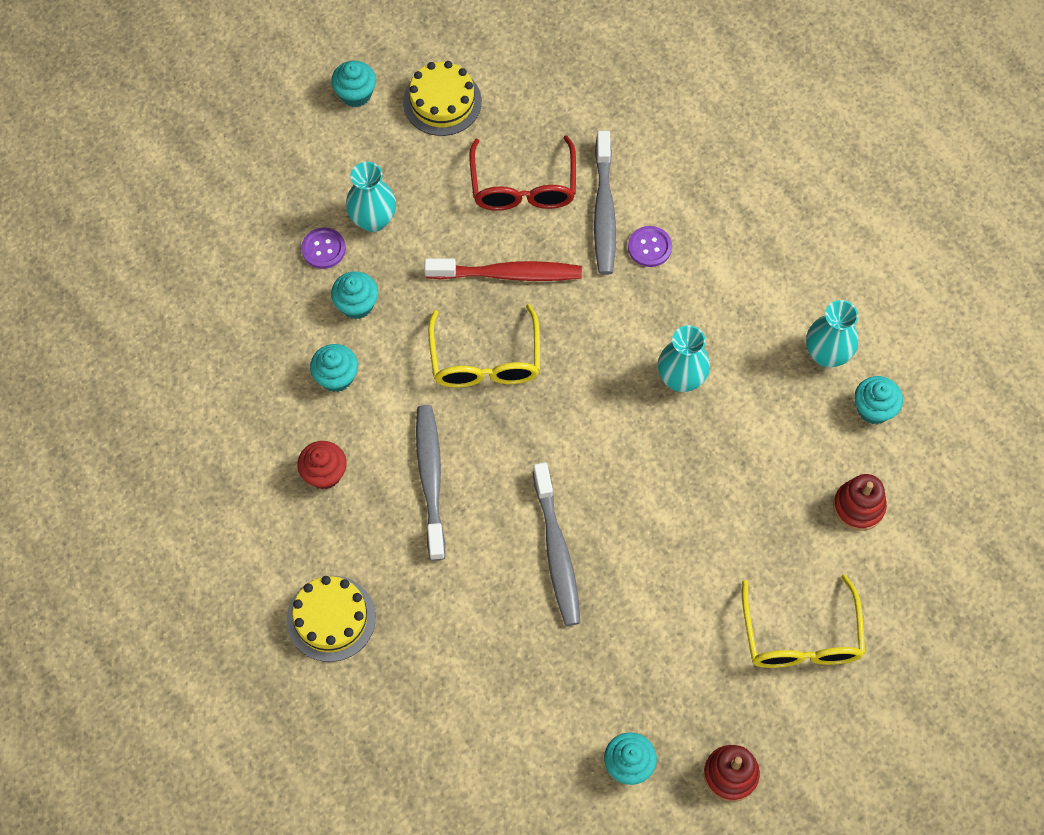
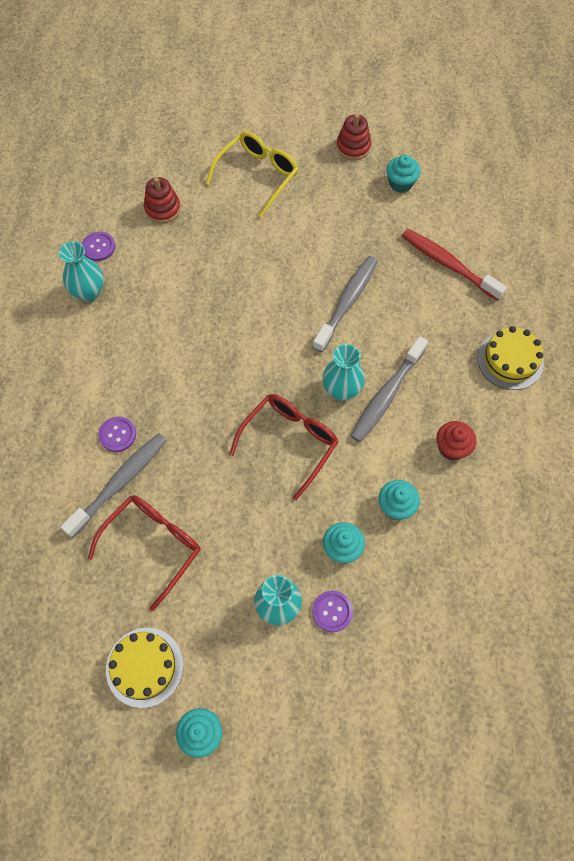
camera: 140 degrees left, 0 degrees up
(485, 360) = (289, 442): yellow glasses -> red glasses
(508, 274) = (223, 489): red toothbrush -> red toothbrush (448, 264)
(681, 379) = (184, 341): turquoise vase -> turquoise vase (341, 390)
(873, 409) = (98, 247): turquoise cupcake -> purple button

